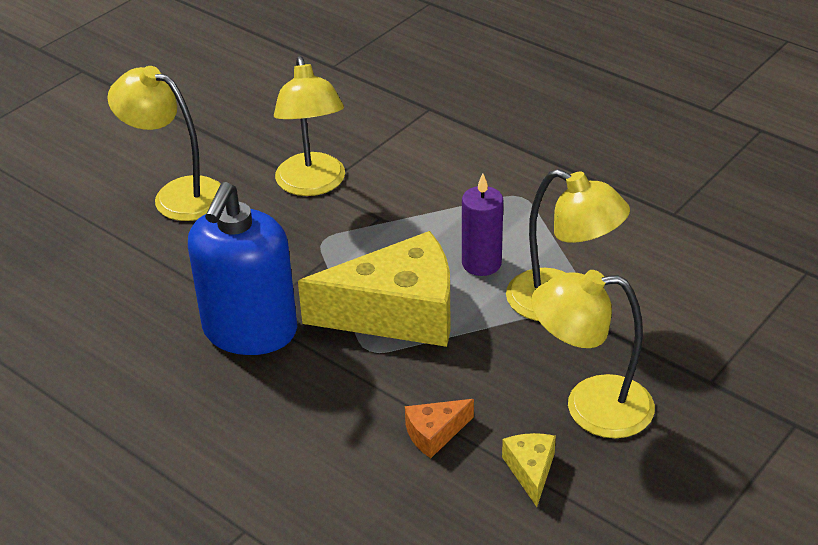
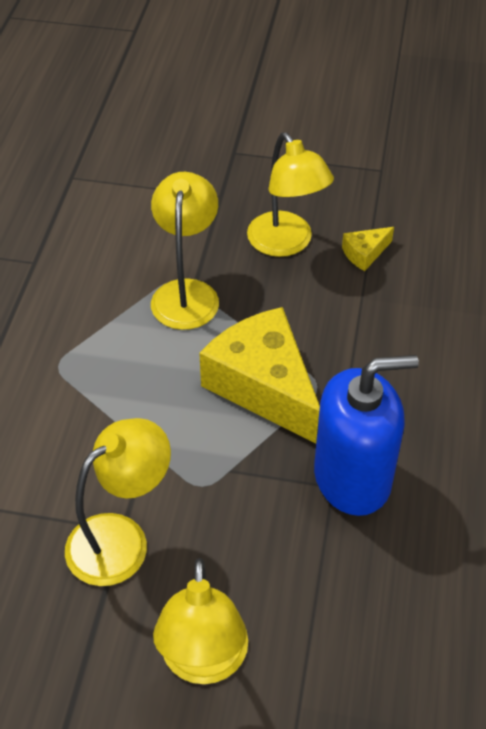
camera: 120 degrees left, 10 degrees up
(434, 433) = (371, 312): orange cheese -> none
(481, 263) = (168, 357): purple candle -> none

